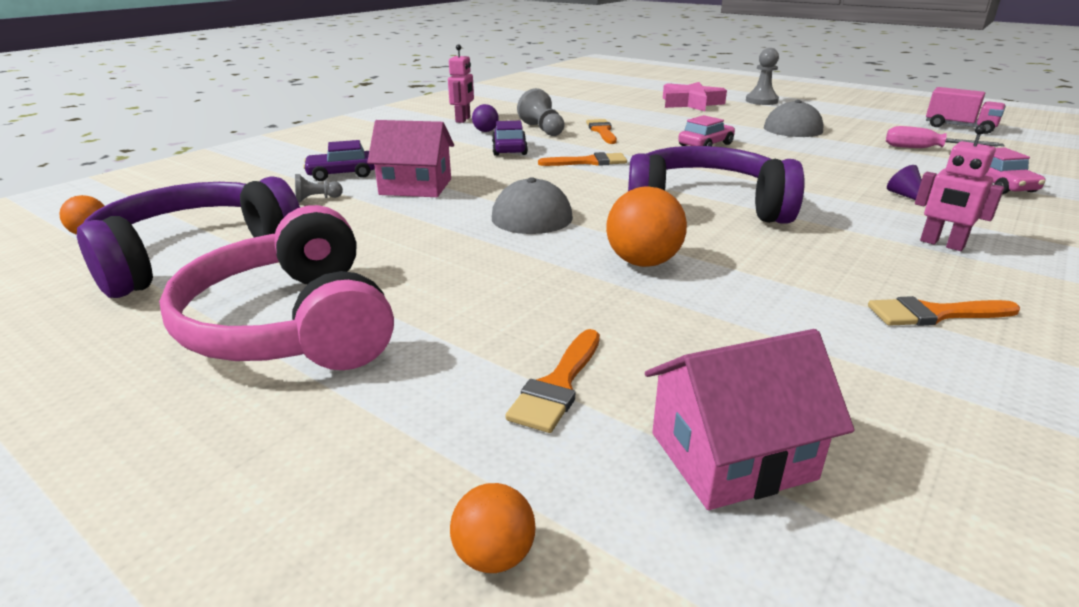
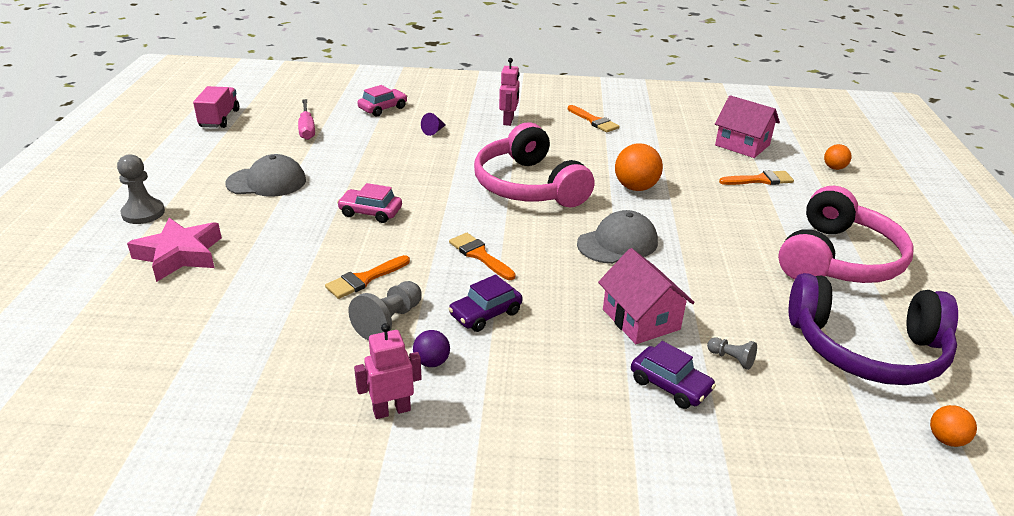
camera: 125 degrees left, 5 degrees up
(705, 206) = (528, 186): purple headphones -> pink headphones

